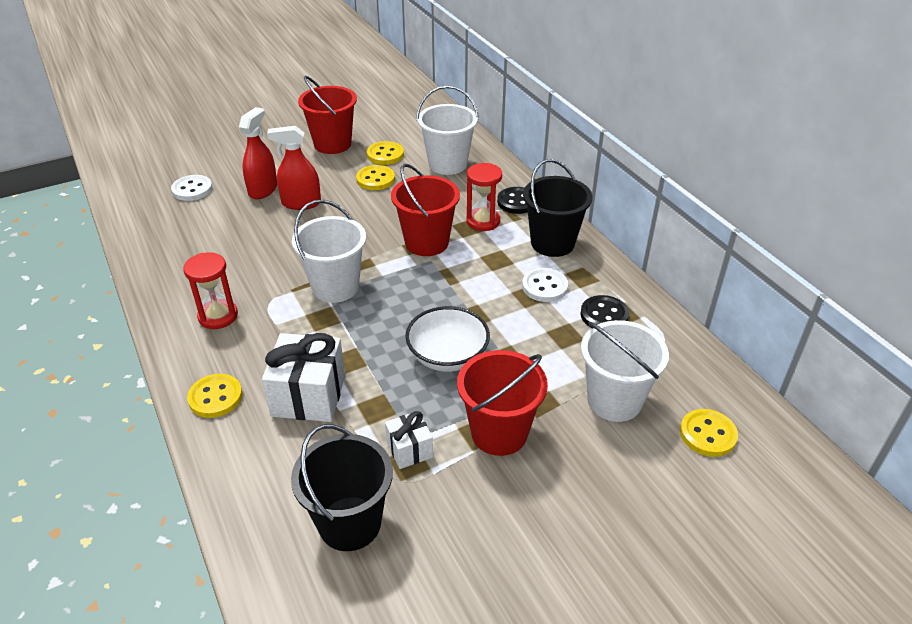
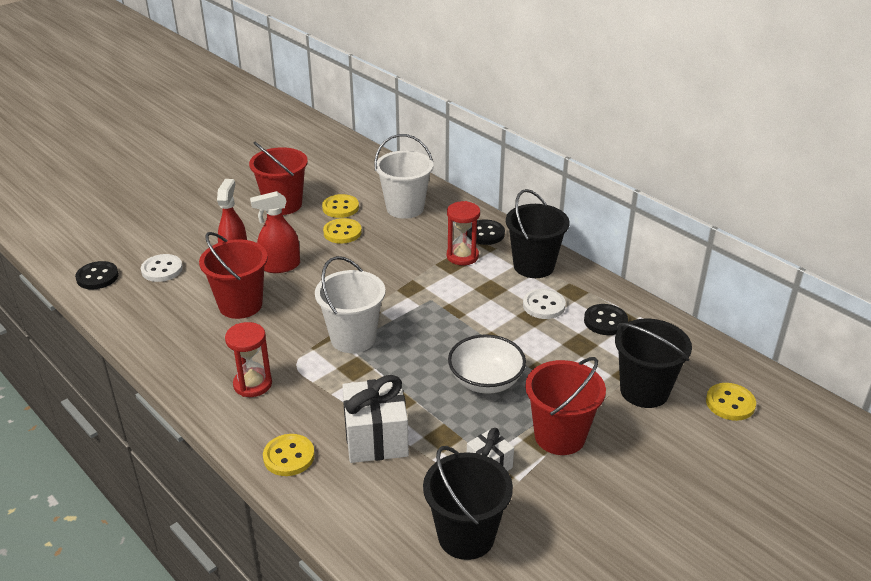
camera: 15 degrees left, 5 degrees down
(133, 187) = (97, 277): none -> black button
(426, 242) = (419, 284): red bucket -> red bucket (240, 305)
(614, 400) = (644, 391): white bucket -> black bucket

